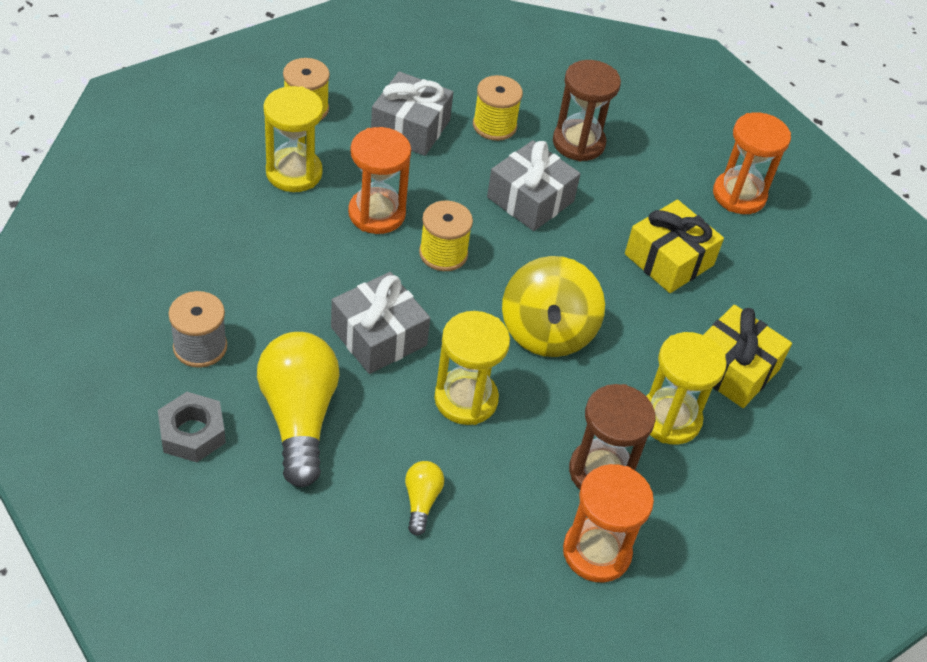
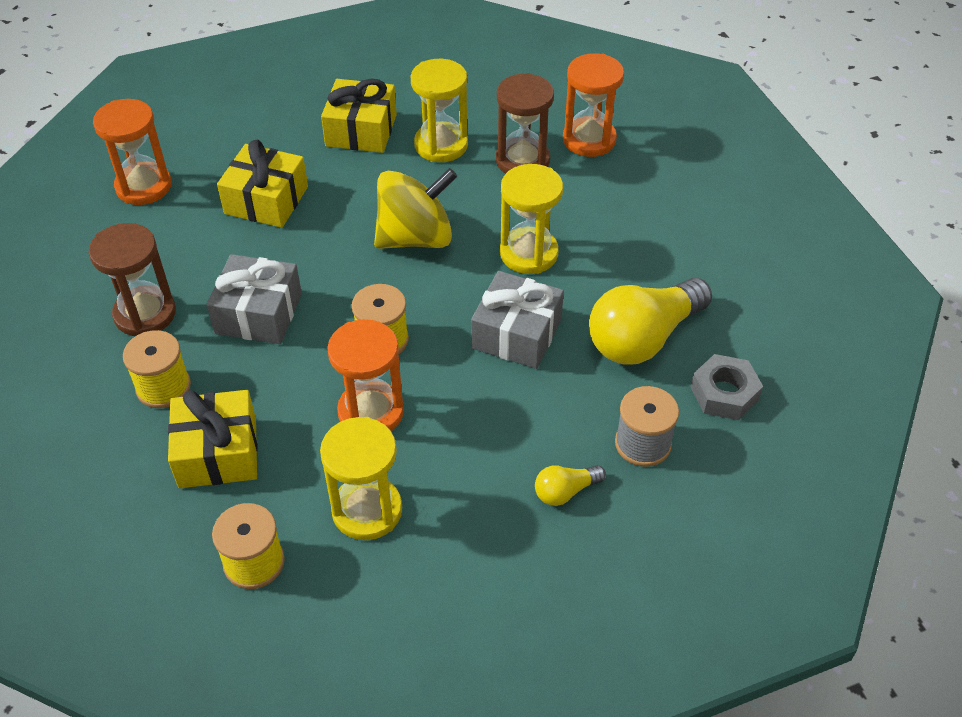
camera: 115 degrees left, 0 degrees up
(410, 128) = (218, 452): grey gift -> yellow gift
(421, 501) = (641, 235): yellow light bulb -> yellow light bulb (565, 491)

